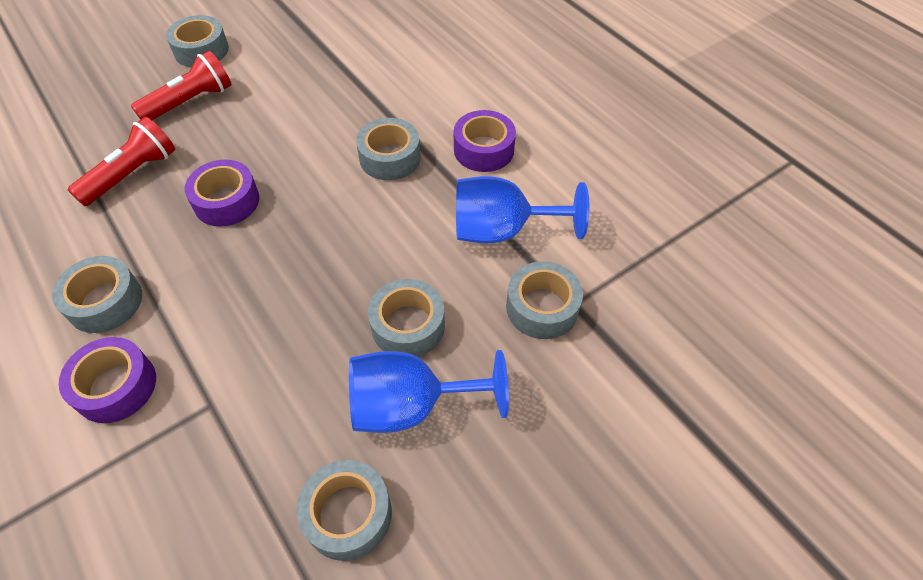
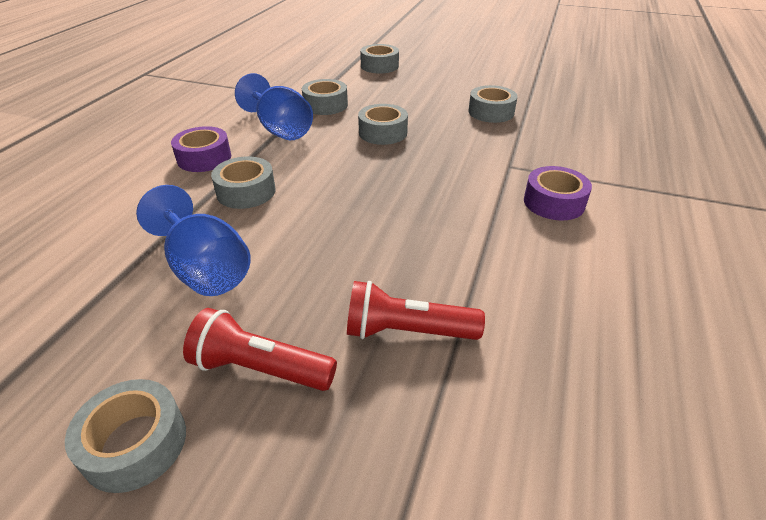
camera: 125 degrees left, 15 degrees down
(105, 302) = (524, 247): grey tape -> grey tape (379, 66)
(226, 201) = (372, 246): purple tape -> none
(411, 405) = (424, 117): blue goblet -> blue goblet (205, 269)

